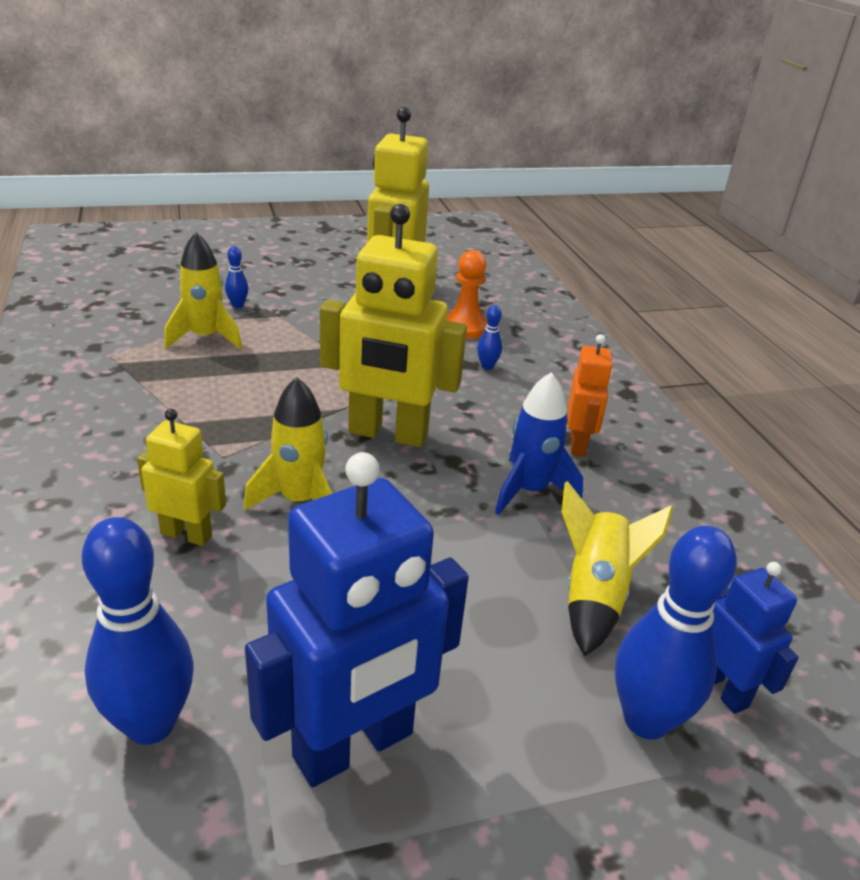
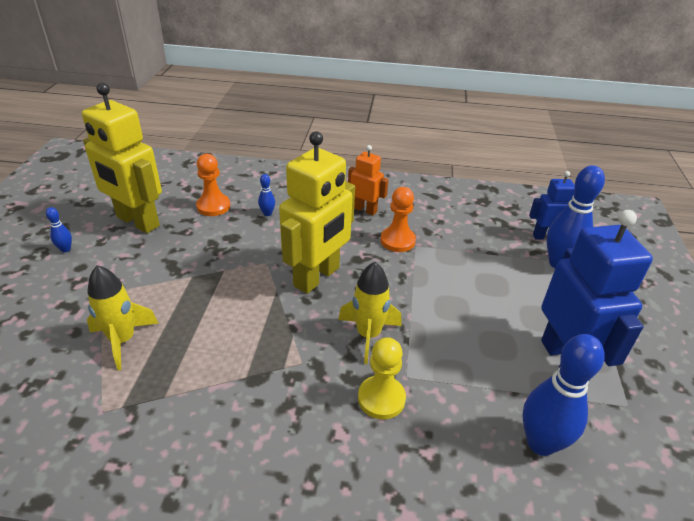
camera: 65 degrees left, 5 degrees up
(186, 534) = (381, 398): yellow robot -> yellow pawn
(237, 305) = (82, 309): blue bowling pin -> blue bowling pin (65, 249)
(529, 491) = (397, 241): blue rocket -> orange pawn
(595, 595) = (483, 249): yellow rocket -> none

